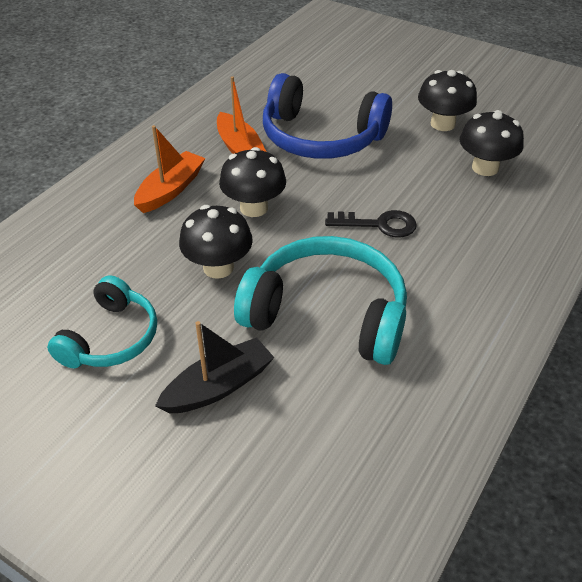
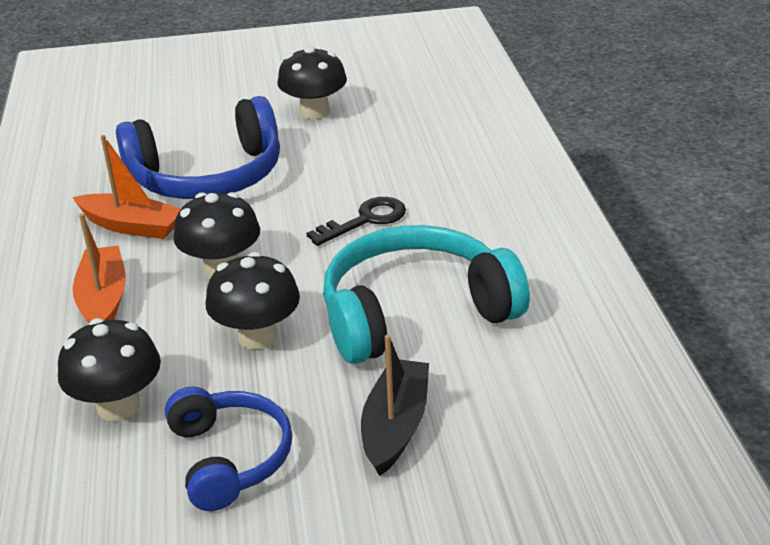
camera: 40 degrees left, 10 degrees down
(111, 338) = (229, 458): turquoise headphones -> blue headphones
(485, 168) = (399, 130): black mushroom -> black mushroom (118, 406)

